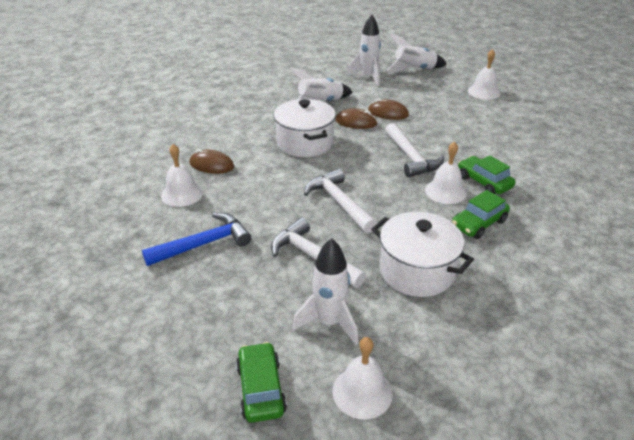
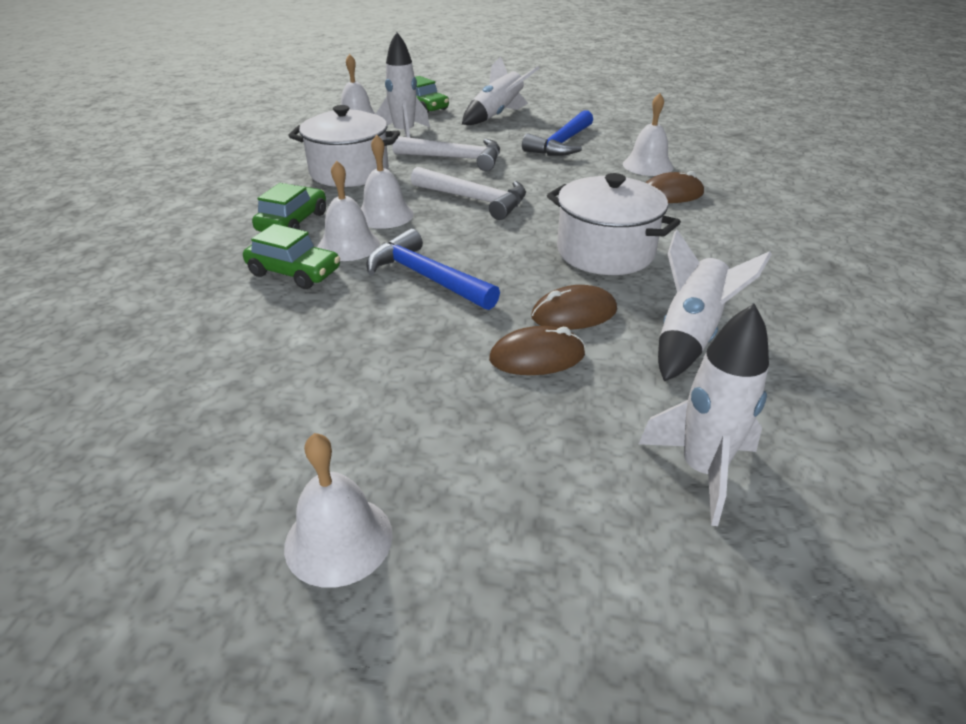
camera: 150 degrees right, 0 degrees up
(410, 157) = (426, 277): white hammer -> blue hammer
(410, 209) = (384, 215): none -> white bell
(414, 70) = (614, 582): white rocket -> white rocket (497, 115)

